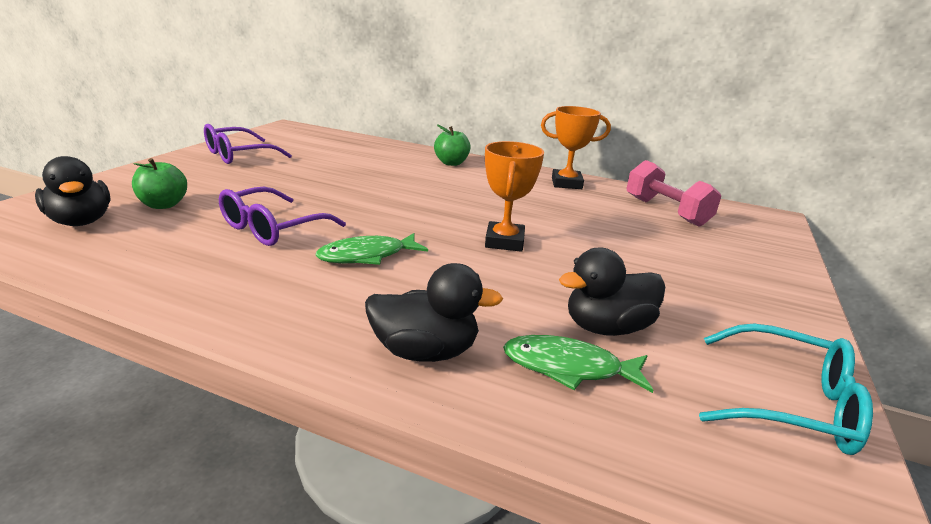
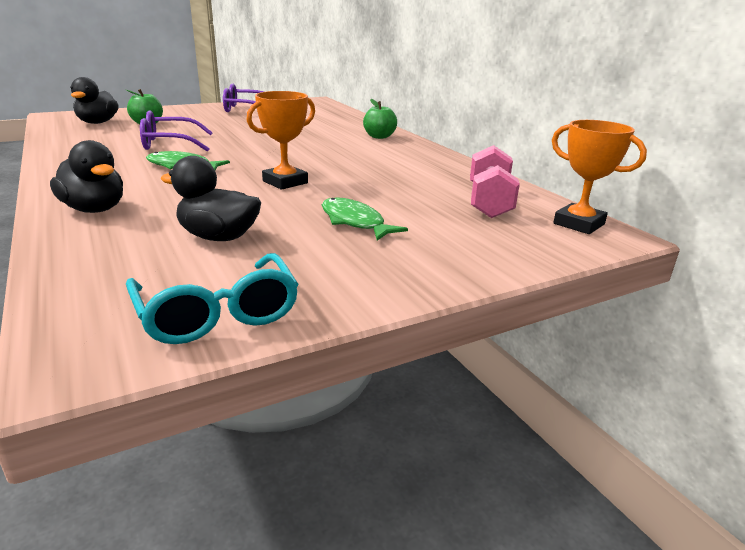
camera: 40 degrees right, 0 degrees up
(566, 183) = (444, 166): orange trophy -> orange trophy (578, 224)
(569, 367) = (140, 242): green fish -> green fish (354, 222)

